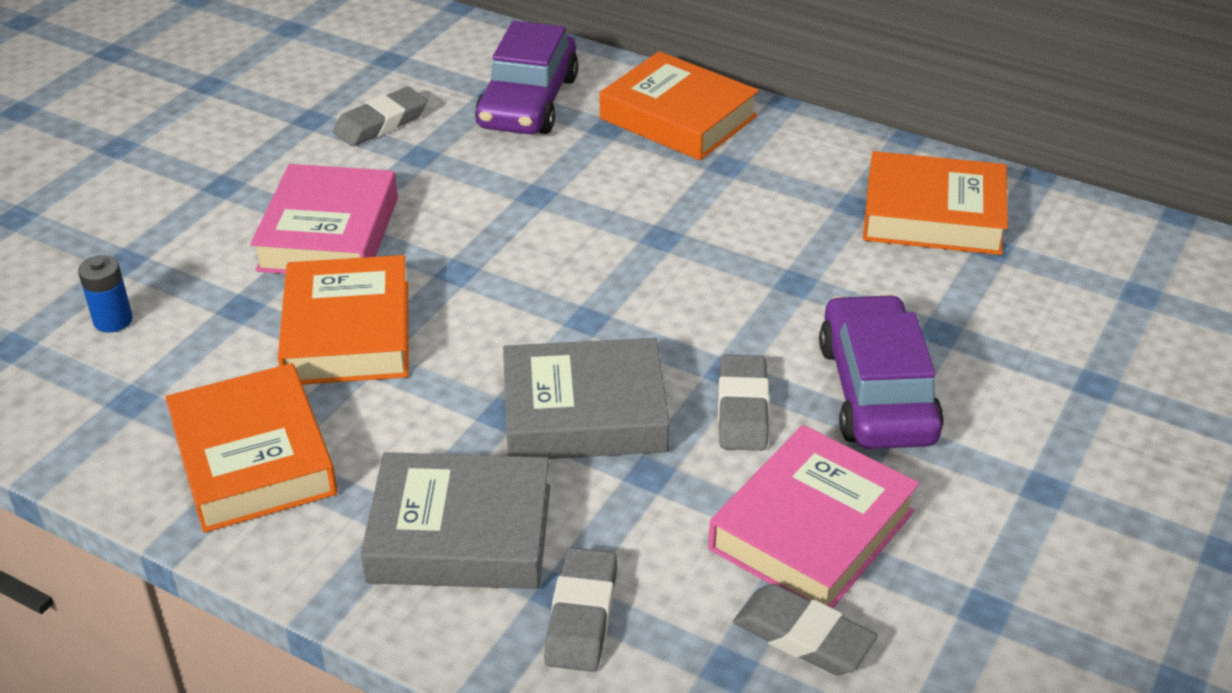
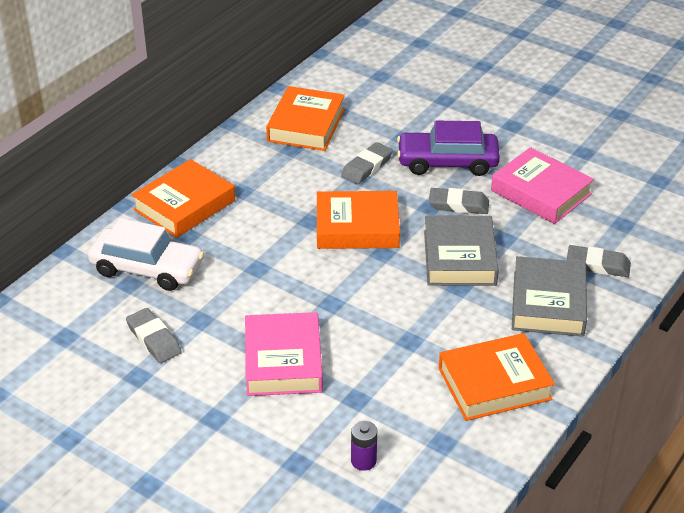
camera: 85 degrees left, 0 degrees up
(113, 320) = (363, 461): blue battery -> purple battery
(328, 234) = (283, 361): pink book -> pink book turned 75 degrees clockwise
(348, 332) = (385, 349): orange book -> orange book (357, 227)
(528, 102) = (147, 268): purple car -> white car
(803, 636) = (603, 202): grey eraser -> grey eraser (367, 167)

